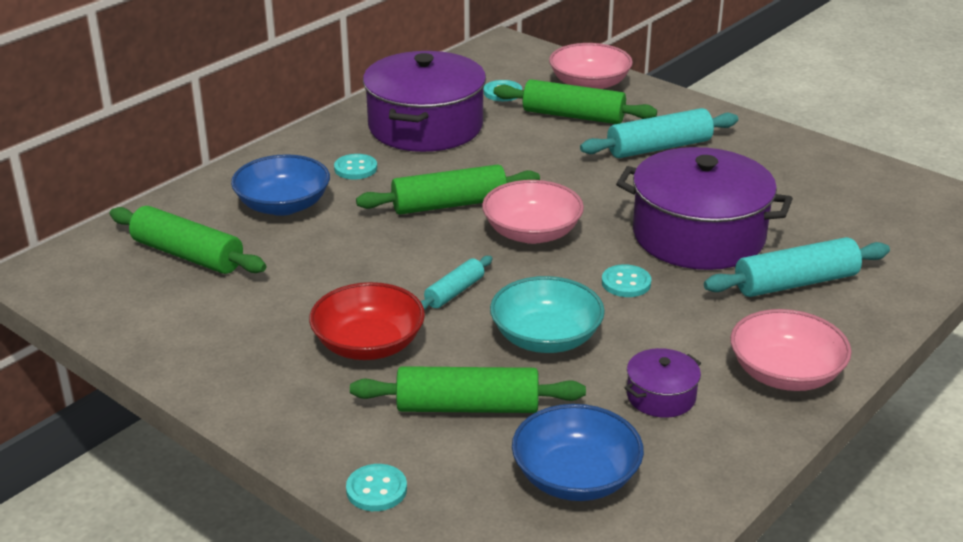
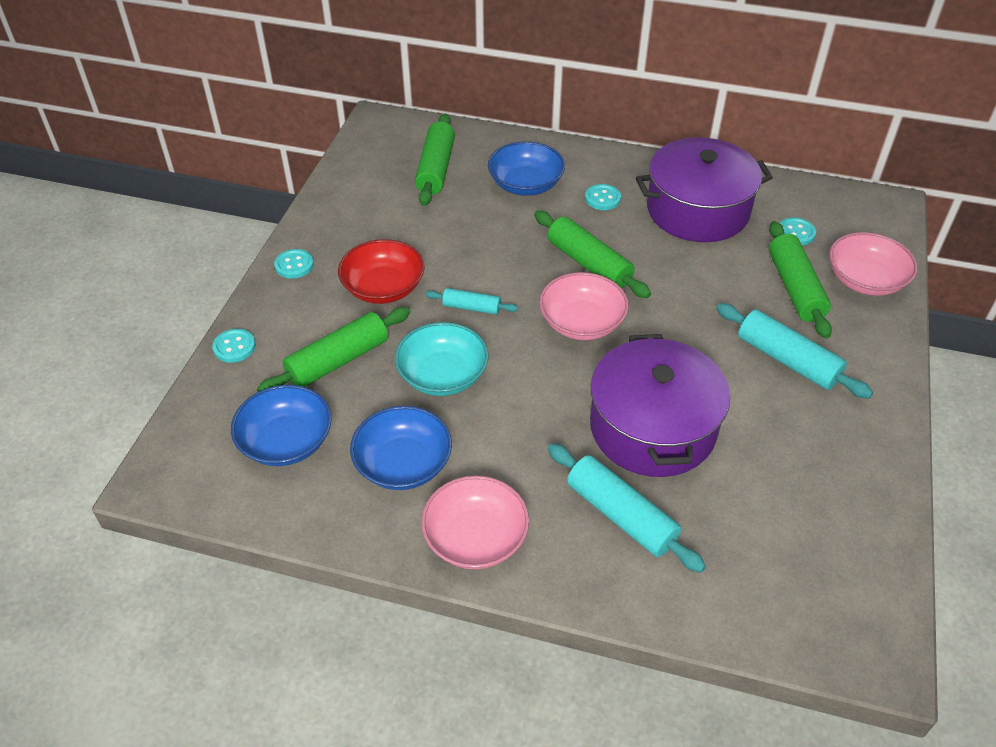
camera: 65 degrees right, 15 degrees up
(467, 407) = (338, 360): green rolling pin -> green rolling pin turned 75 degrees clockwise
(626, 283) = (546, 400): turquoise button -> turquoise button (294, 265)
(661, 396) = (403, 464): purple pot -> blue bowl

